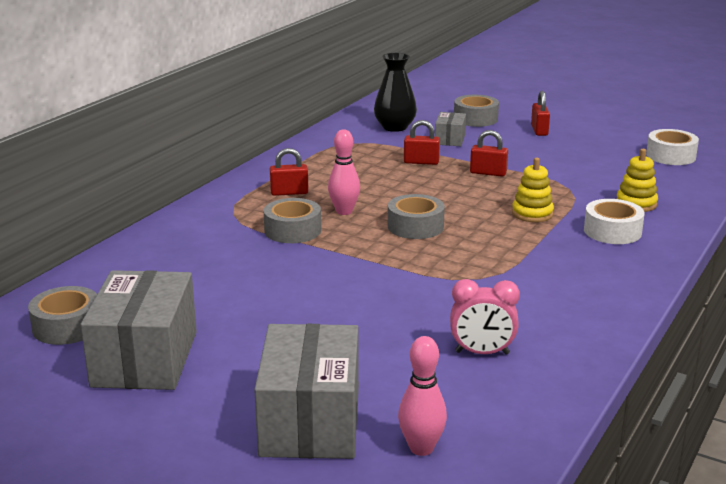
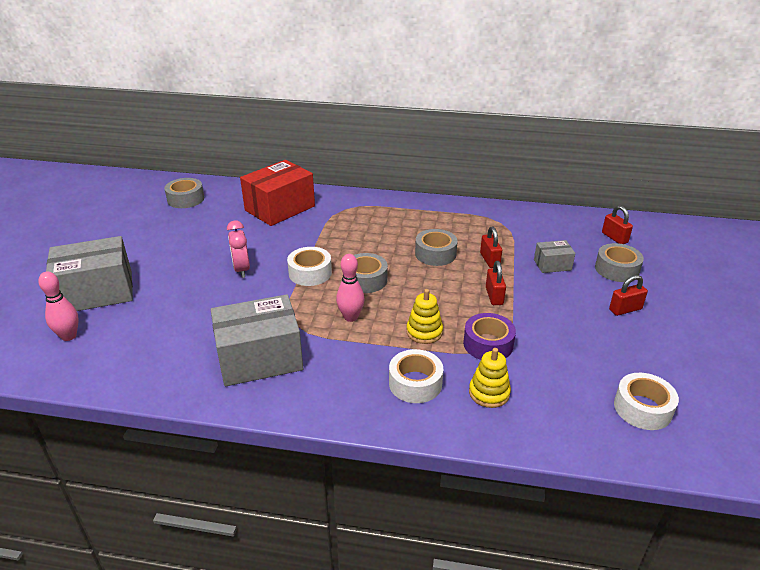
camera: 70 degrees right, 10 degrees up
(145, 358) = (157, 228): grey box -> grey box (259, 358)
(185, 255) = (280, 208): none -> red box
(289, 192) = (390, 219): red padlock -> red padlock (614, 238)
(292, 230) = (331, 234): grey tape -> grey tape (435, 254)
(344, 211) = (373, 246): pink bowling pin -> pink bowling pin (351, 317)
(377, 255) = (310, 273): none -> white tape
(395, 127) = (553, 234): black vase -> none
(482, 353) = (183, 341): pink clock -> pink clock (241, 270)
(565, 190) = (488, 344): none -> purple tape

